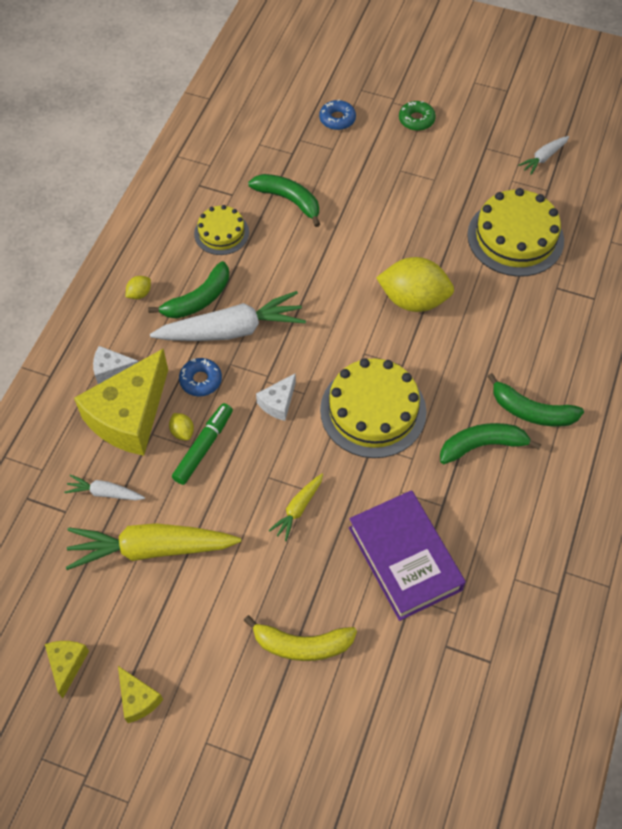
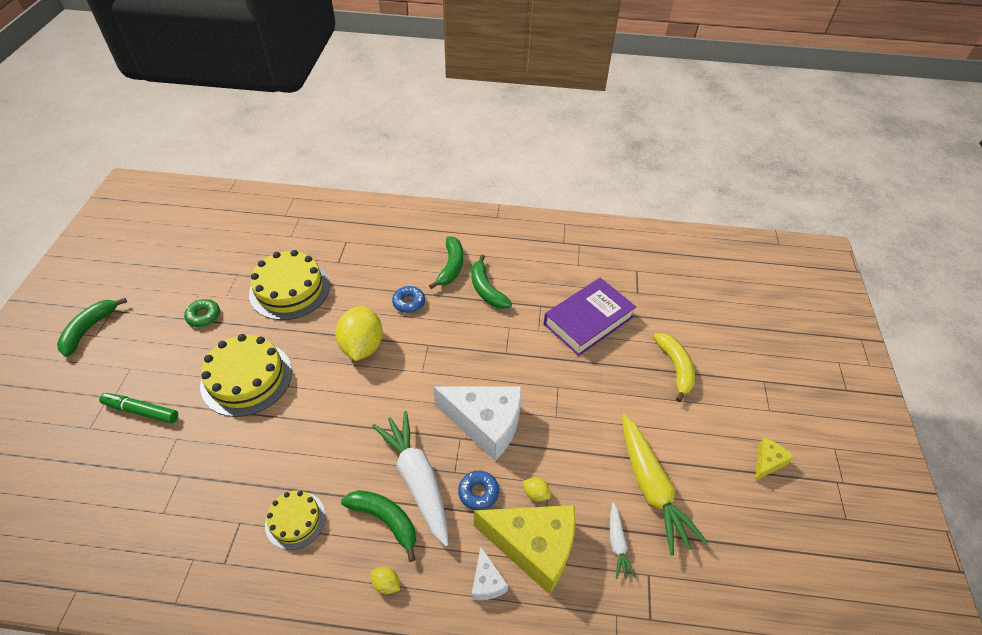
camera: 105 degrees left, 10 degrees down
(67, 664) = (772, 524): yellow cheese -> none
(182, 432) = (536, 493): yellow lemon -> yellow lemon turned 75 degrees clockwise
(203, 447) = (545, 472): green marker -> green marker (141, 411)
(278, 403) = (485, 424): white cheese -> white cheese, size x2.19
(289, 200) = (248, 464): green banana -> green banana (89, 329)
(298, 509) = (576, 390): yellow carrot -> none
(337, 119) = (132, 442): blue donut -> blue donut (409, 302)
(373, 410) = (475, 357): yellow cake -> yellow cake (246, 378)
(416, 120) = (142, 373): green donut -> green donut (204, 316)
(543, 158) = (200, 279): white carrot -> none

